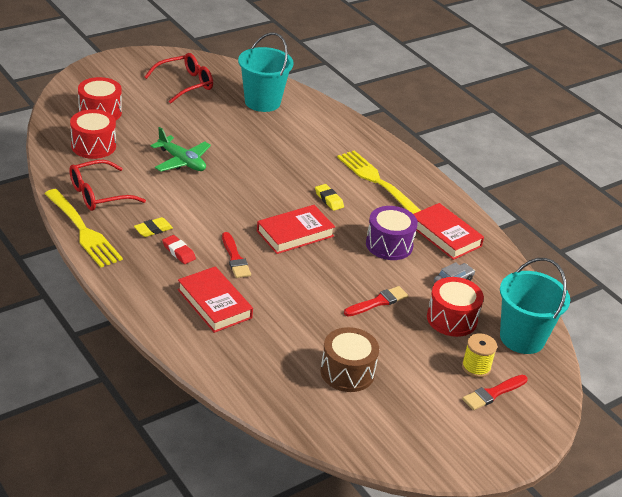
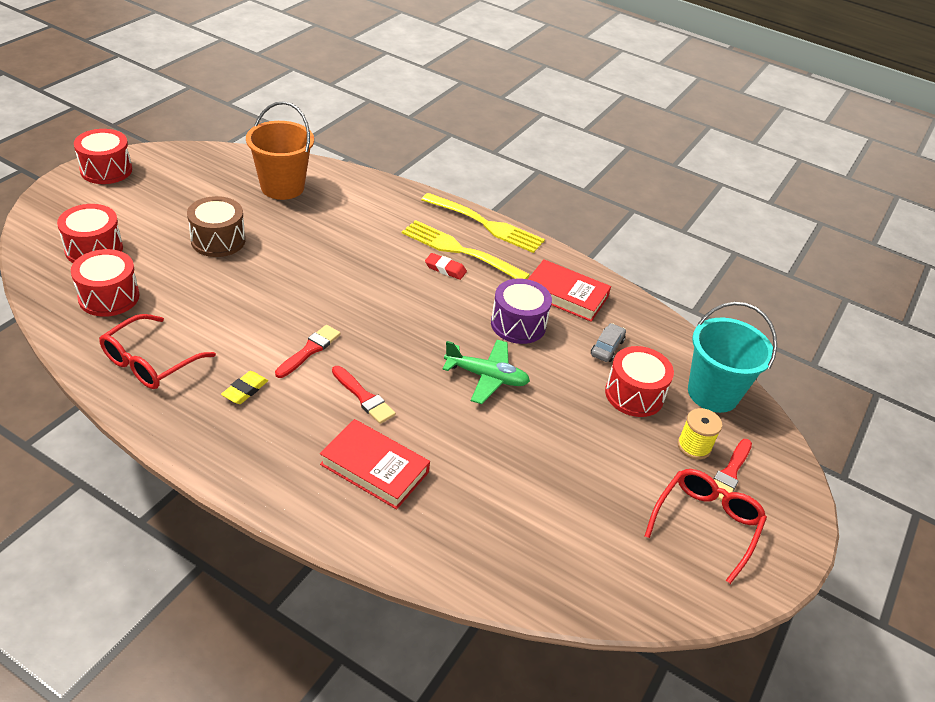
camera: 25 degrees left, 5 degrees up
(83, 231) = (156, 421): yellow fork -> yellow fork (486, 225)
(137, 60) = (106, 170): none -> red drum
(178, 252) = (293, 411): red eraser -> red eraser (445, 269)
(182, 161) = (230, 287): green plane -> green plane (486, 377)
(184, 84) = (180, 187): red glasses -> red glasses (705, 525)
(262, 102) = (282, 187): turquoise bucket -> orange bucket
(295, 233) = (412, 342): red book -> none
(329, 199) = (423, 288): yellow eraser -> none
(347, 372) = (573, 505): brown drum -> brown drum (218, 240)
(378, 302) = (550, 400): red brush -> red brush (309, 350)

